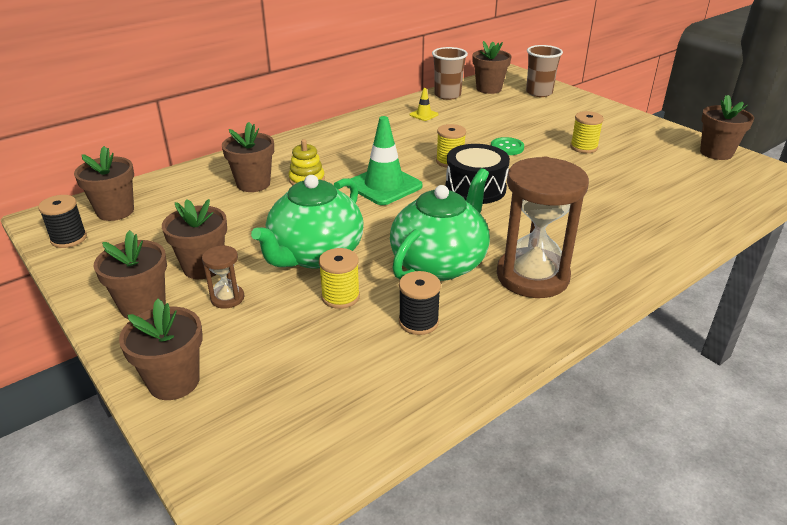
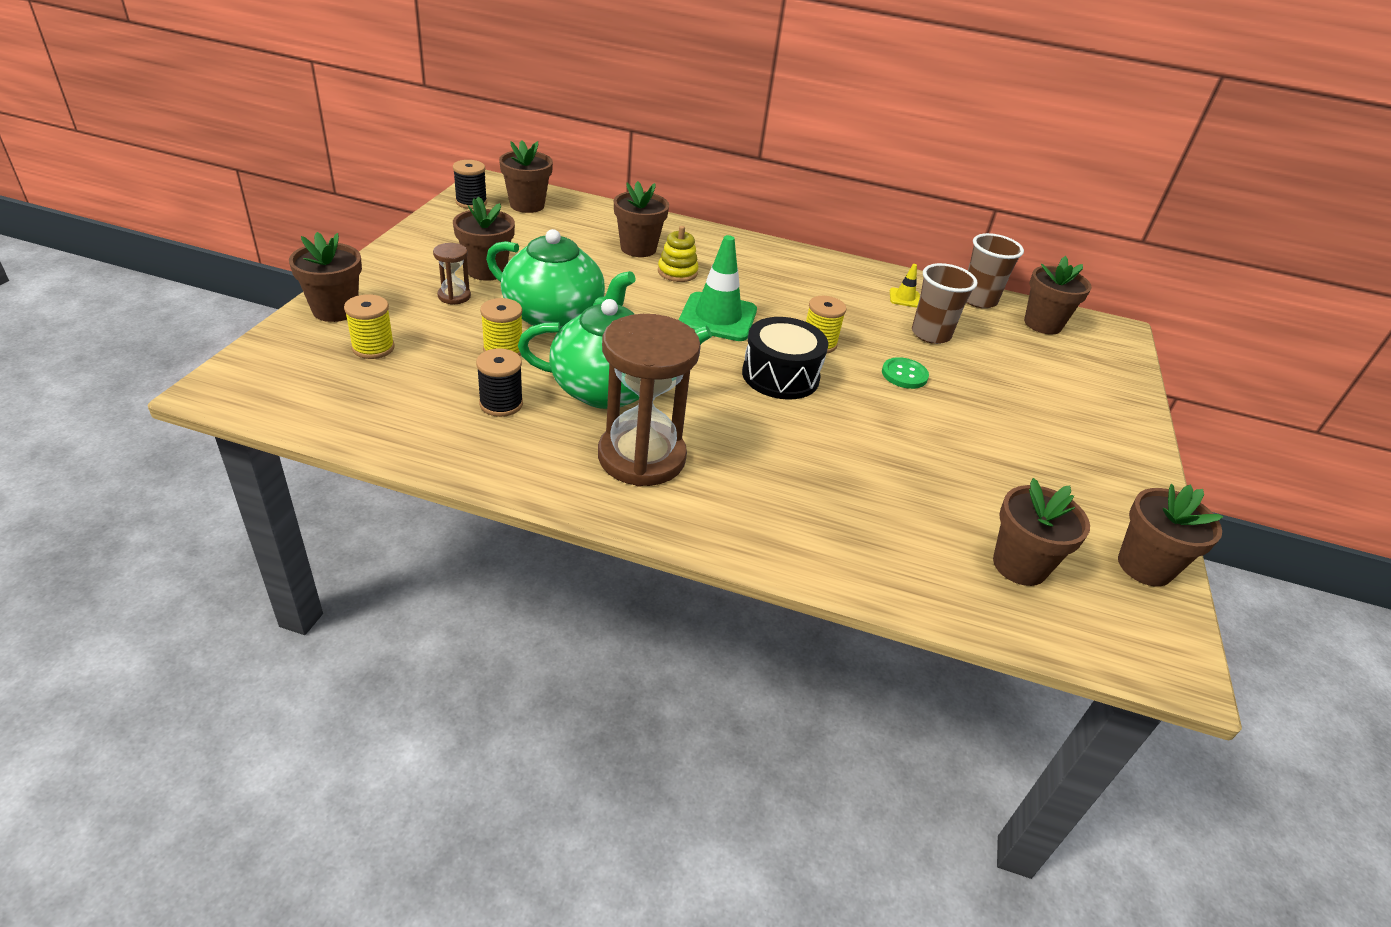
camera: 50 degrees right, 5 degrees up
(143, 306) = (413, 264): brown flower pot -> brown flower pot (1019, 565)
(315, 254) = (556, 317): green teapot -> green teapot turned 150 degrees counterclockwise
(539, 93) = (1093, 365): brown cup -> brown cup (930, 334)
(583, 147) = (986, 434): yellow spool -> yellow spool (373, 348)

